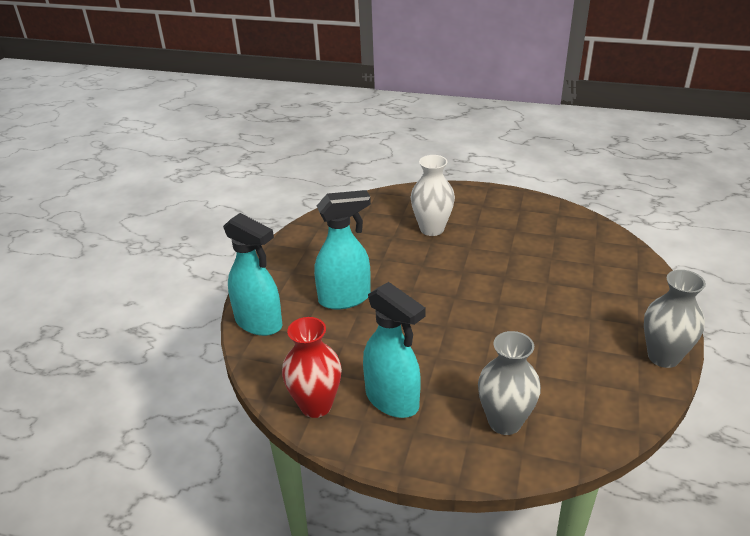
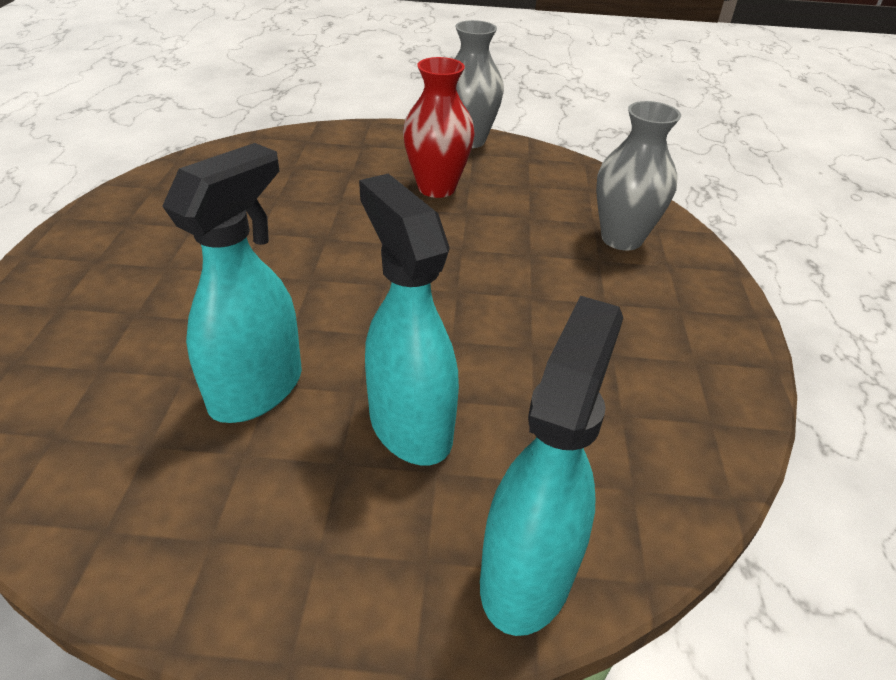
camera: 105 degrees left, 5 degrees up
(316, 405) = (701, 421): red vase -> red vase (436, 188)
(392, 400) = (640, 334): turquoise spray bottle -> turquoise spray bottle (257, 389)
(432, 229) = (166, 321): white vase -> none

